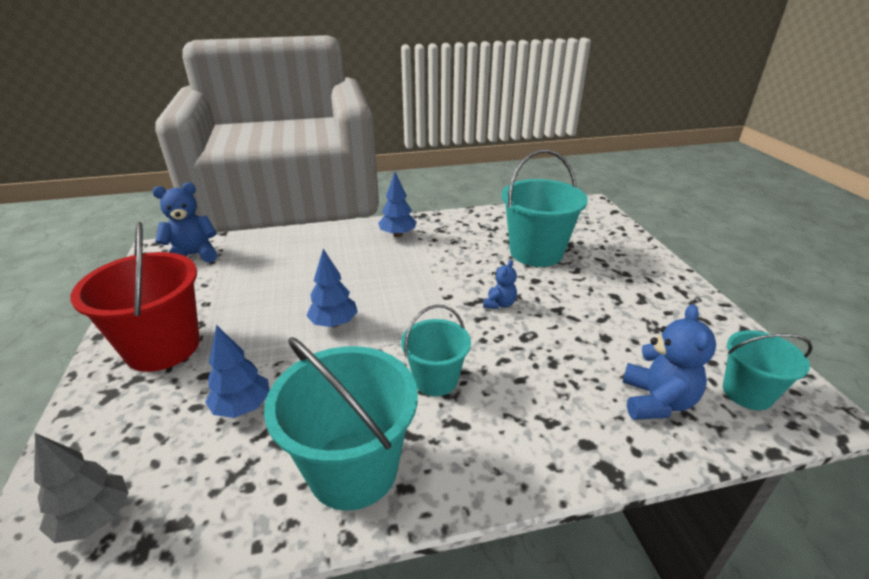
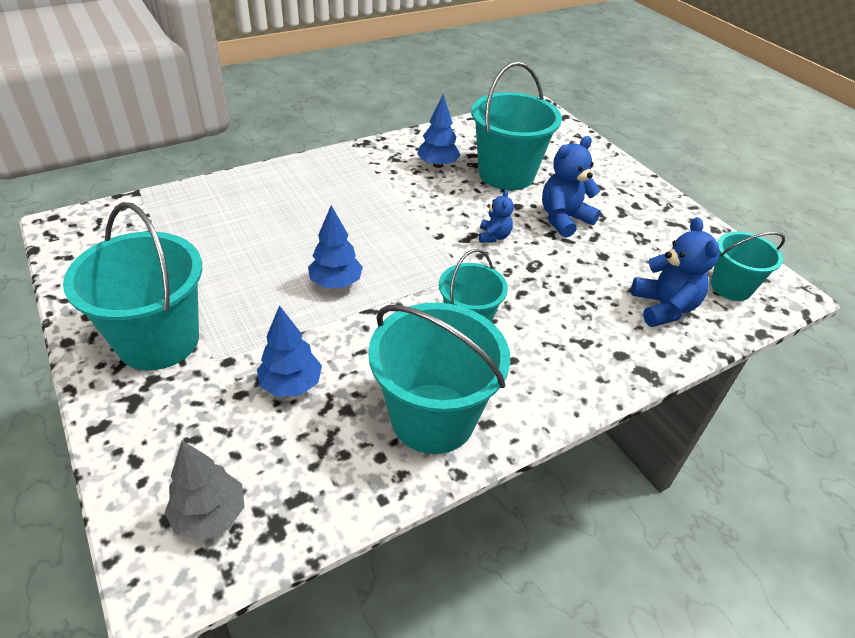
camera: 20 degrees left, 10 degrees up
(163, 347) = (158, 340): red bucket -> turquoise bucket
(193, 255) = (117, 226): blue teddy bear -> blue teddy bear (564, 219)
(397, 235) = (350, 170): blue tree -> blue tree (437, 165)

